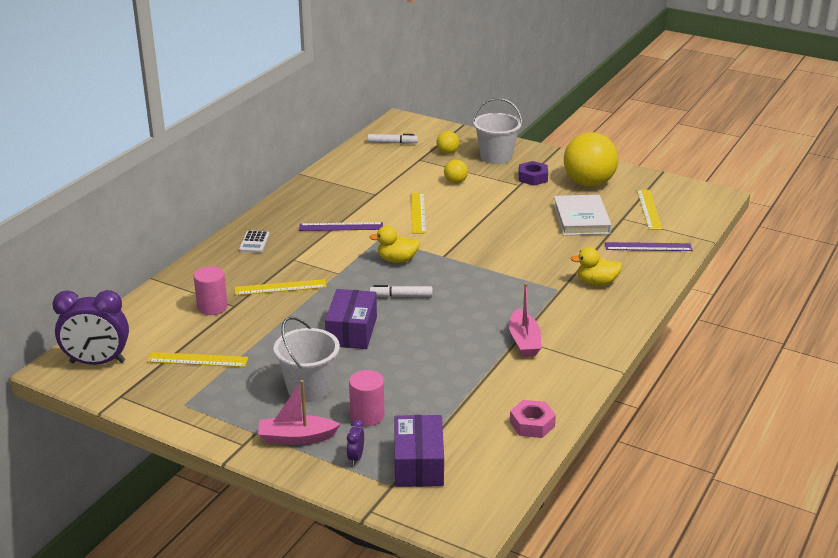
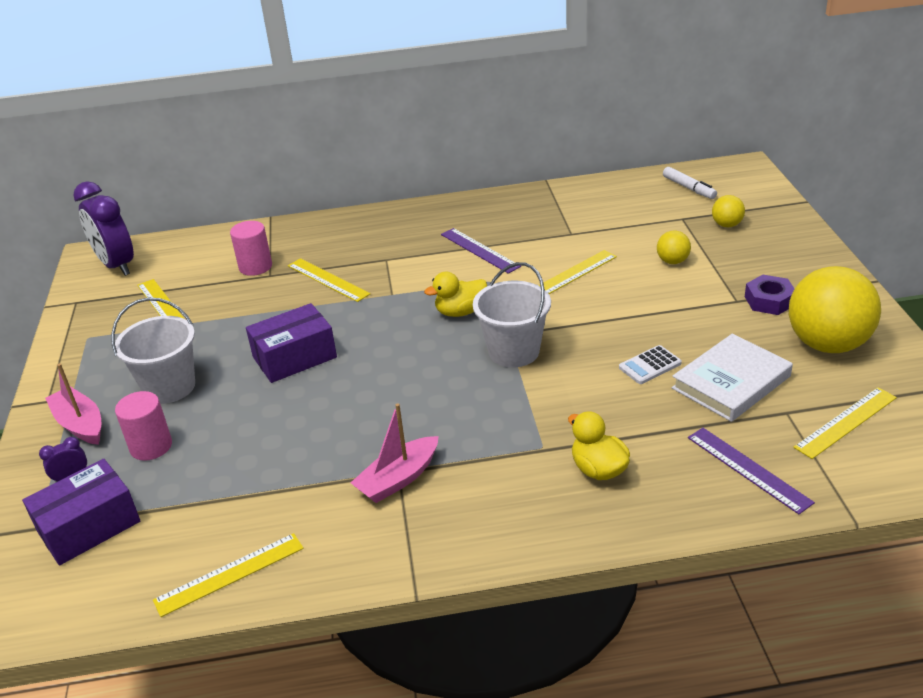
camera: 55 degrees right, 5 degrees up
(254, 242) = (389, 226): white calculator -> white calculator (650, 365)
(397, 260) = (460, 312): yellow duck -> yellow duck turned 75 degrees counterclockwise
(401, 296) = (393, 351): white marker -> none
(496, 157) = (772, 255): white bucket -> white bucket (514, 351)
(532, 424) = (229, 574): pink nut -> yellow ruler

